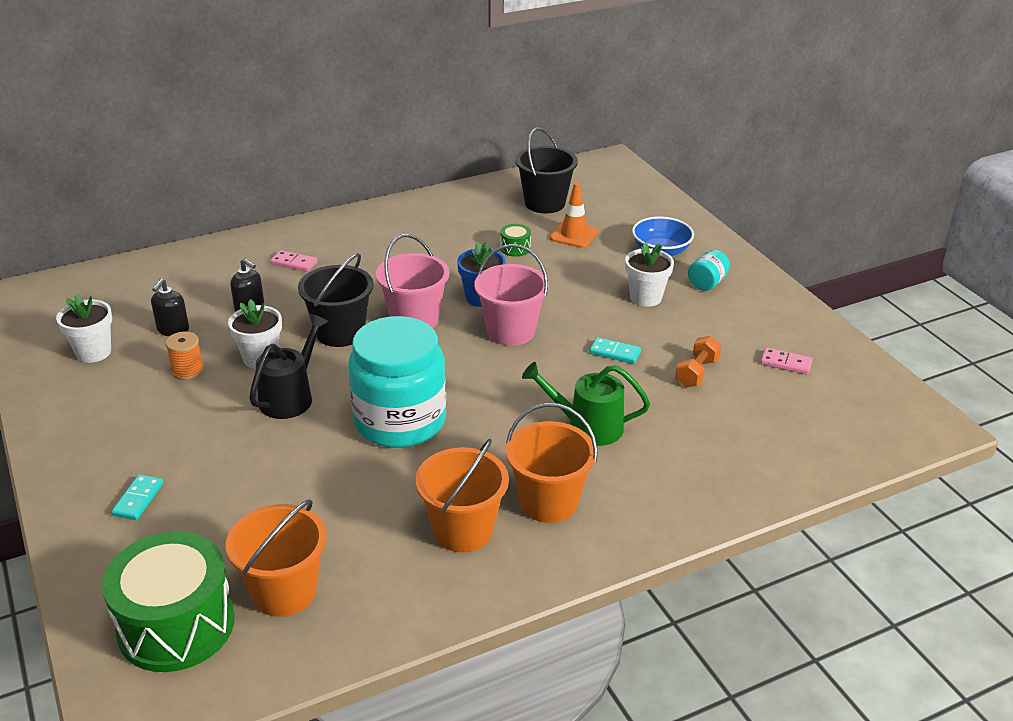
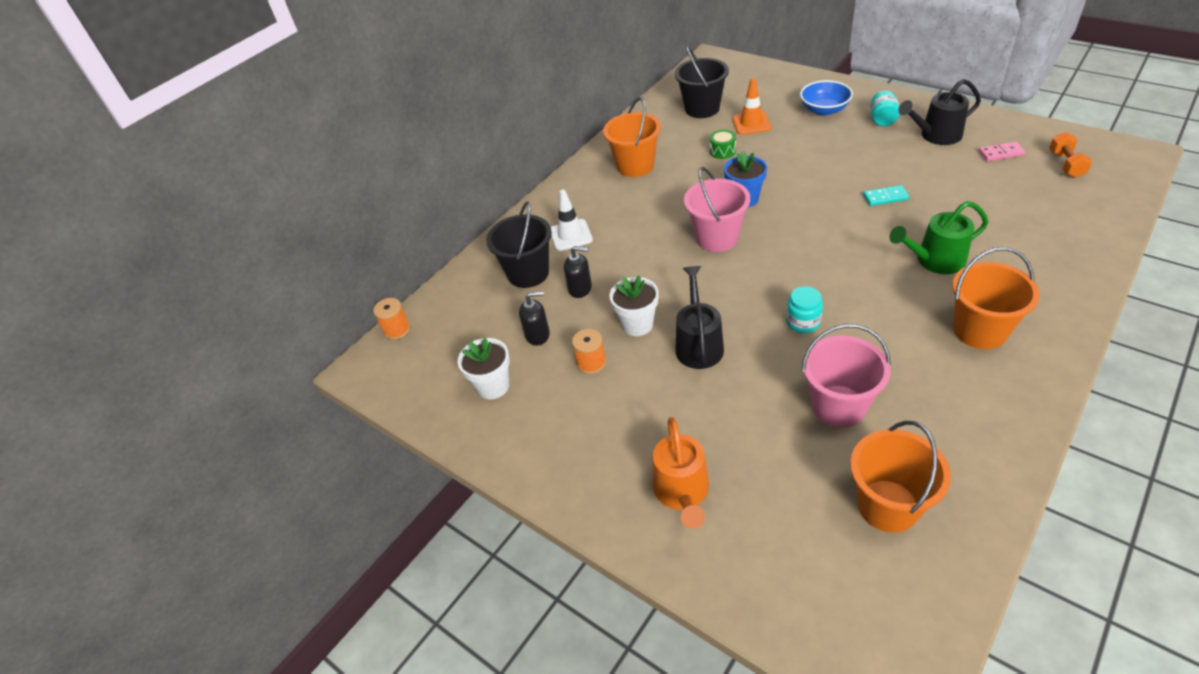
camera: 20 degrees left, 10 degrees up
(73, 276) = (397, 330): none -> orange spool
(138, 499) = (682, 493): turquoise domino -> orange watering can
(173, 330) = (538, 335): black soap dispenser -> black soap dispenser turned 90 degrees counterclockwise
(176, 625) = (842, 583): green drum -> none
(294, 263) = (571, 235): pink domino -> white traffic cone
(340, 332) = (674, 274): black bucket -> black bucket (528, 273)
(400, 421) = (803, 322): turquoise jar -> turquoise jar, size x0.41
(463, 530) = (950, 384): orange bucket -> orange bucket (635, 166)
(510, 331) = (796, 215): pink bucket -> pink bucket (838, 406)
(645, 297) = (855, 148): white flower pot -> none
(696, 373) = (955, 186): orange dumbbell -> orange dumbbell (1066, 164)
(741, 320) = (936, 135): none -> black watering can

